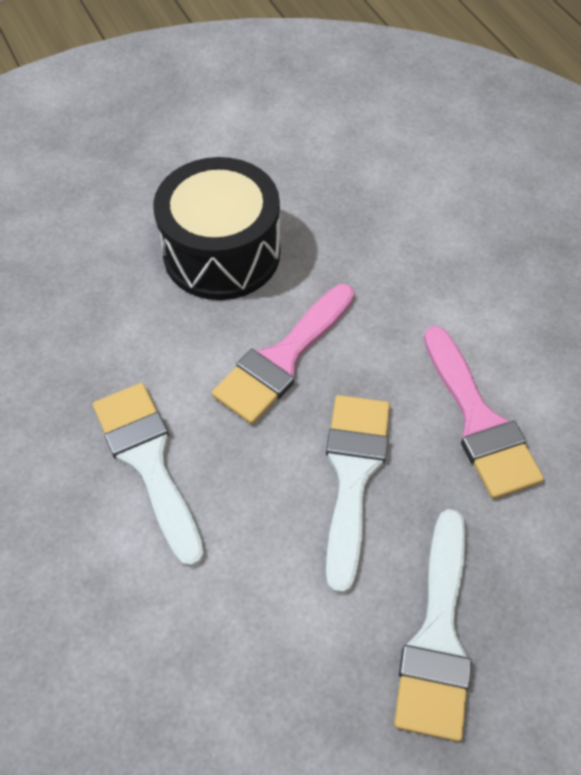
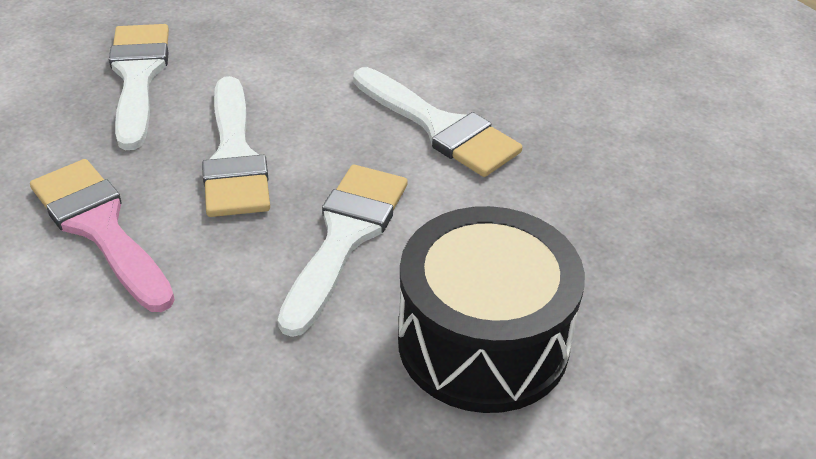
camera: 160 degrees right, 15 degrees down
(282, 359) = (345, 237): pink brush -> white brush

